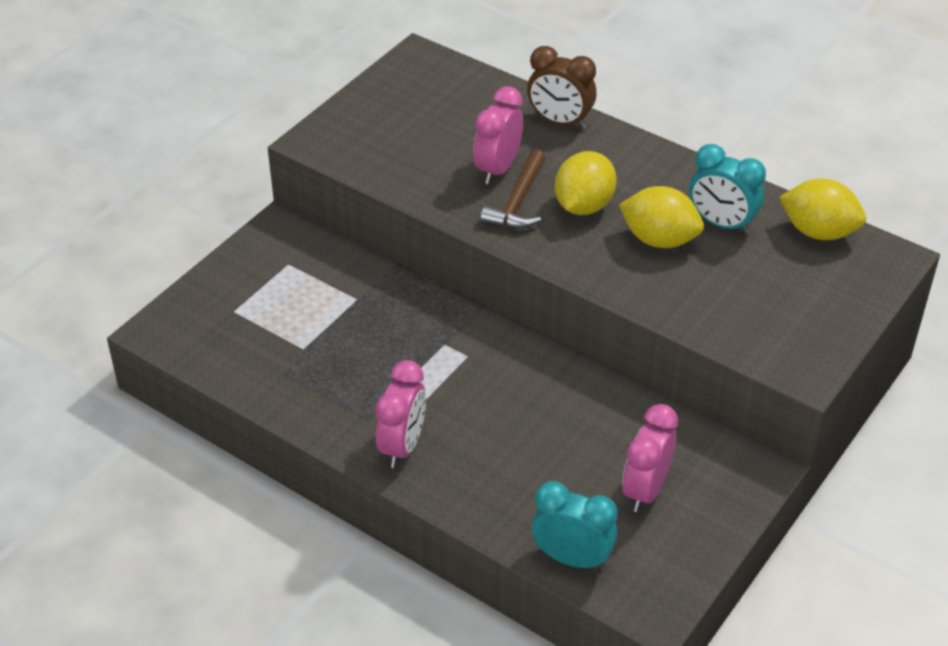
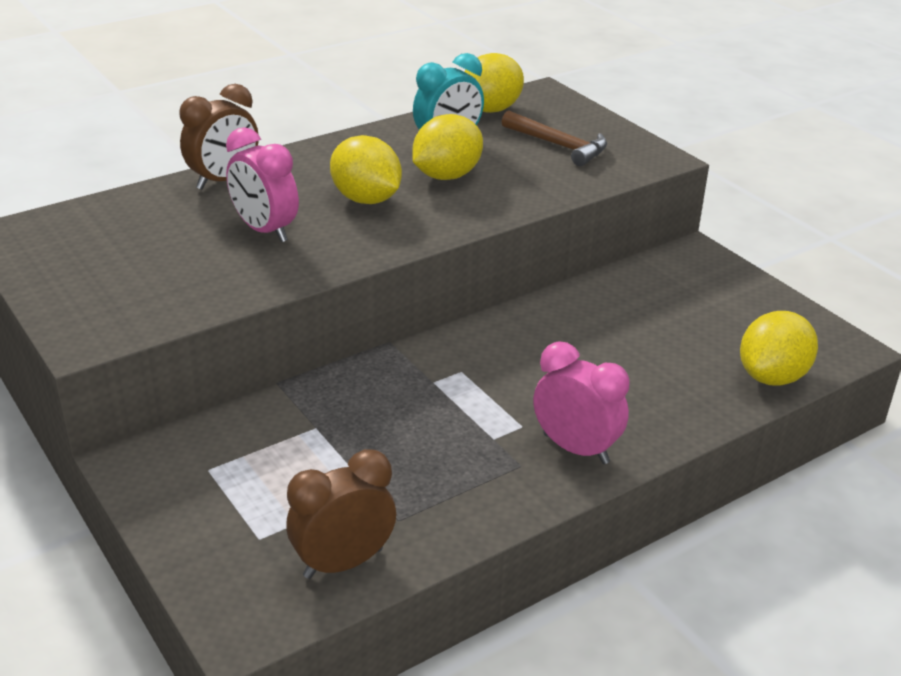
camera: 70 degrees left, 10 degrees down
(227, 357) = (343, 563): none -> brown clock
(518, 202) = (329, 232): brown hammer -> brown hammer (559, 146)
(572, 558) = (772, 377): turquoise clock -> yellow lemon
(645, 490) = (698, 314): pink clock -> none

